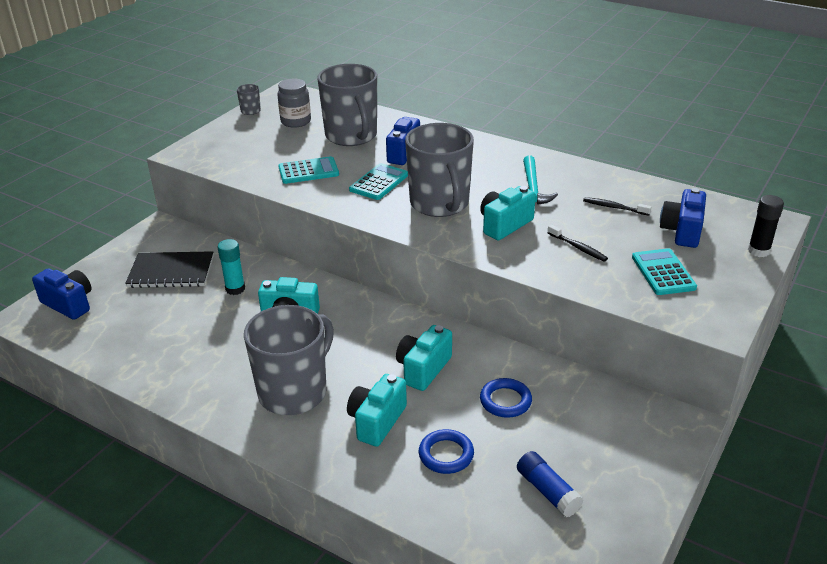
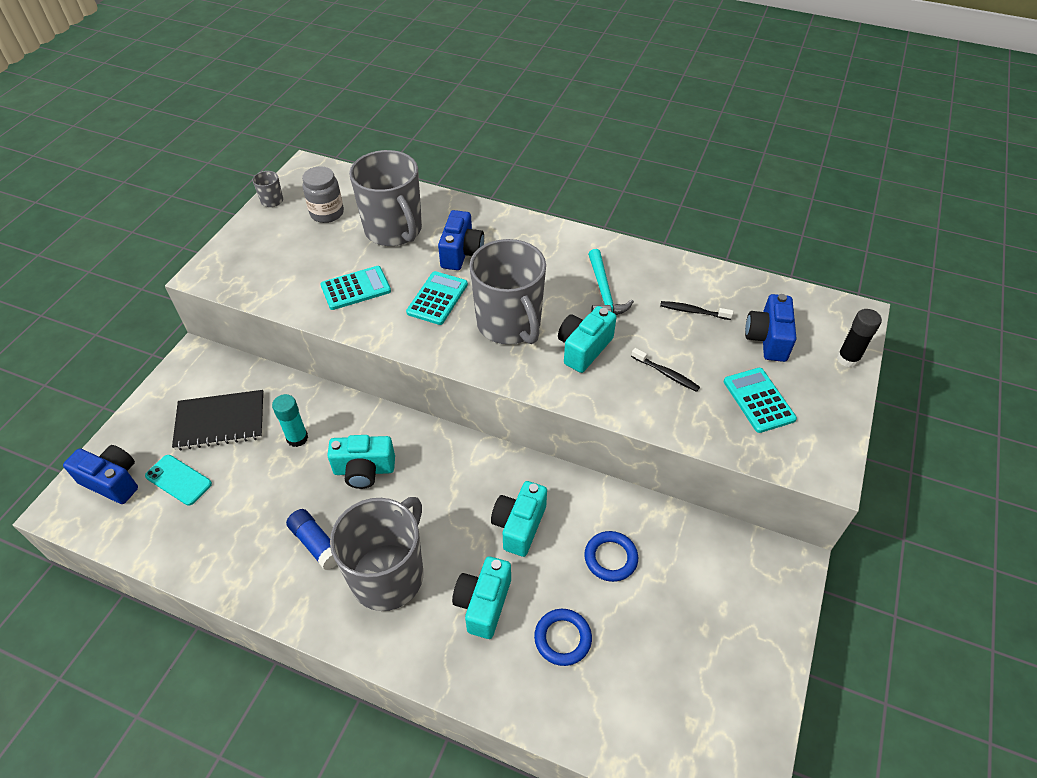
camera: 10 degrees left, 15 degrees up
(125, 308) = (178, 480): none -> turquoise phone
(547, 491) = (672, 672): blue glue stick -> blue glue stick (316, 544)

